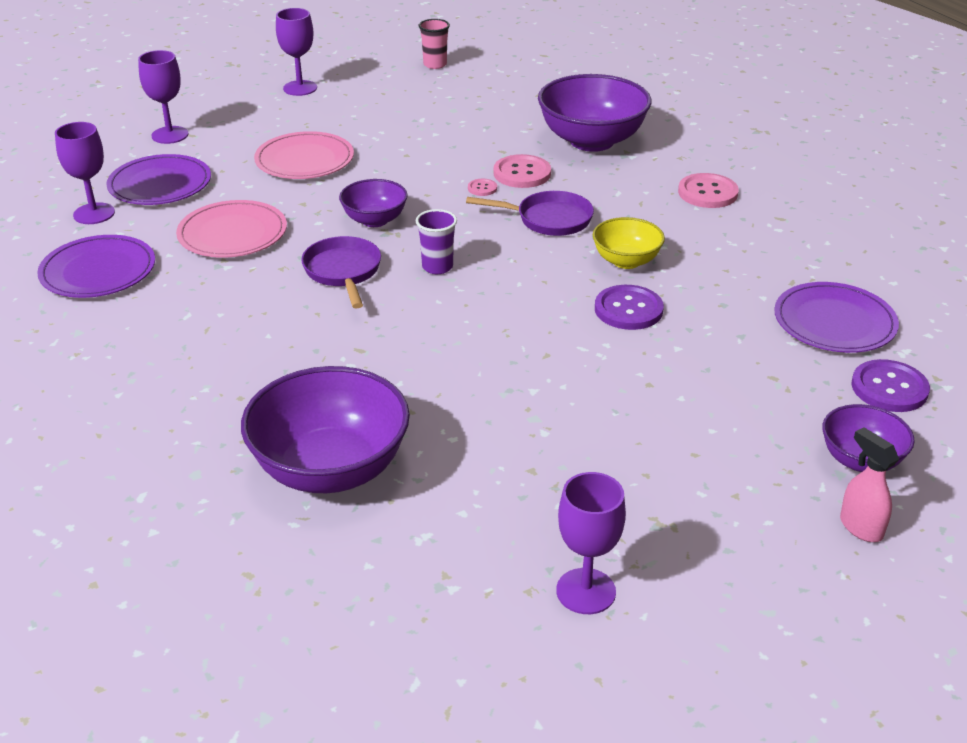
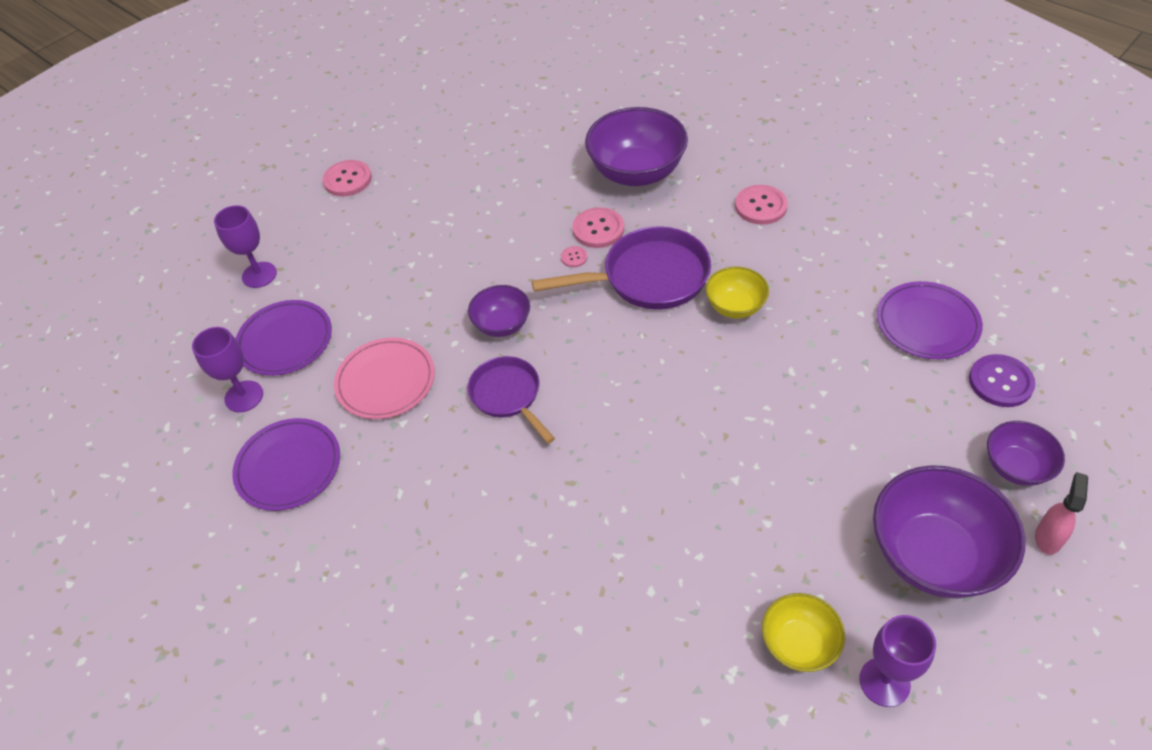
camera: 15 degrees left, 15 degrees up
(300, 88) = (347, 180): purple goblet -> pink button
(304, 160) = (401, 269): pink plate -> none
(330, 469) = (619, 627): purple bowl -> purple bowl (934, 555)
(435, 64) = (454, 115): pink cup -> none
(437, 267) = (585, 364): purple cup -> none
(511, 534) = (799, 644): none -> yellow bowl
(549, 219) = (648, 278): purple pan -> purple pan, size x1.58
(628, 309) = (764, 362): purple button -> none
(860, 527) = (1048, 537): pink spray bottle -> pink spray bottle turned 75 degrees clockwise

